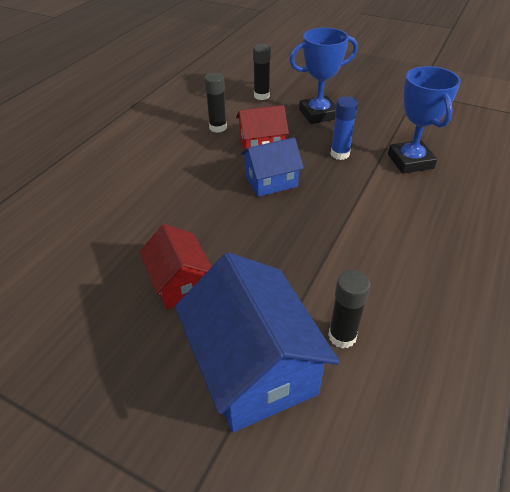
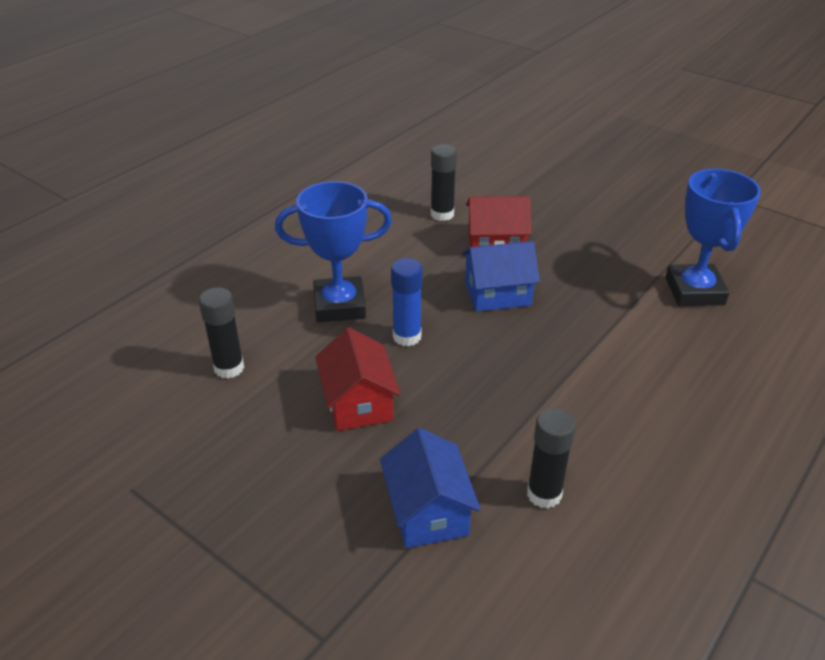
camera: 10 degrees right, 5 degrees down
(253, 367) = (428, 511): blue house -> blue house, size x0.59
(261, 96) = (510, 177): black glue stick -> black glue stick (229, 368)
(318, 114) = (583, 211): blue trophy -> blue trophy (339, 305)
(340, 154) = (599, 269): blue glue stick -> blue glue stick (407, 337)

